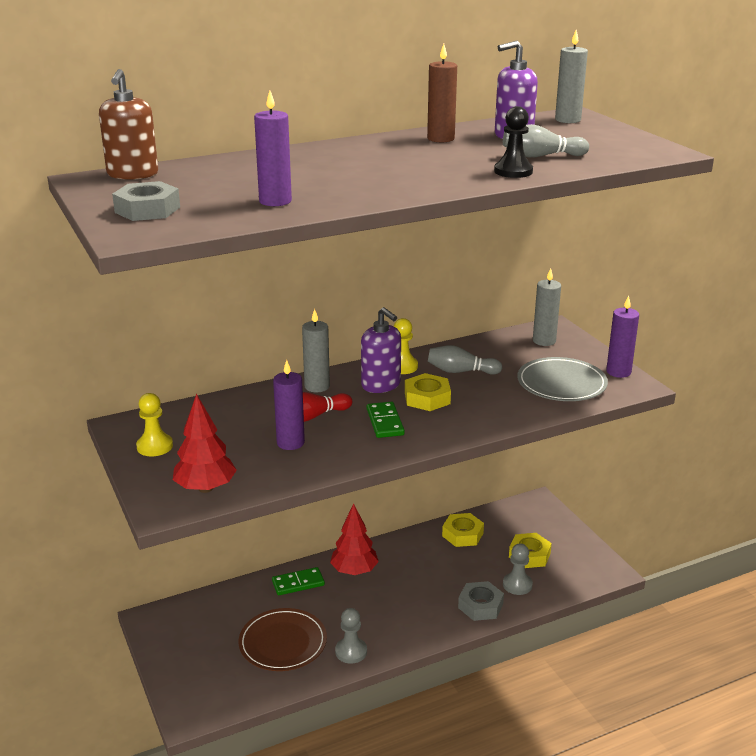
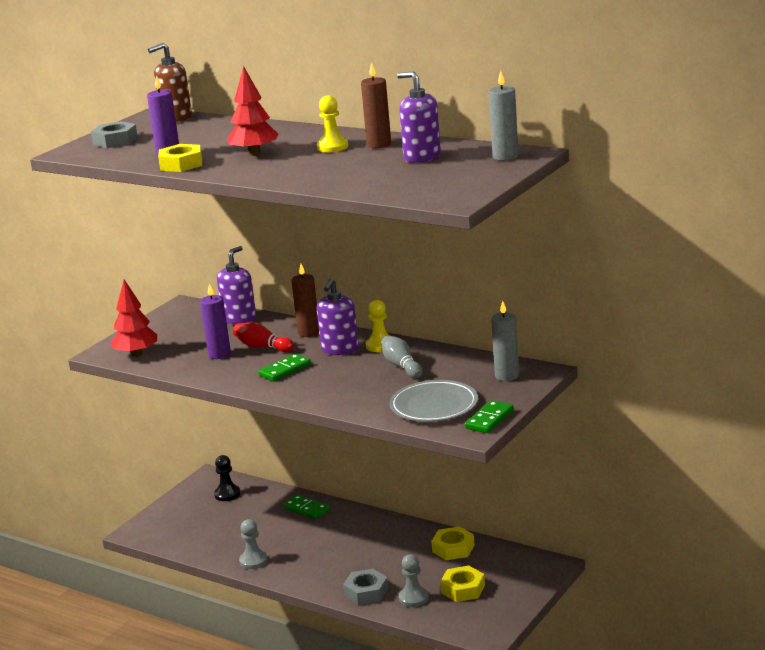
camera: 60 degrees right, 5 degrees down
(155, 446) = (168, 323): yellow pawn -> yellow pawn (332, 147)
(219, 407) = (239, 319): none -> purple soap dispenser
(283, 643) = (235, 532): brown plate -> none
(317, 386) = (309, 332): grey candle -> brown candle
(354, 571) = (347, 524): red tree -> red tree (254, 154)
(427, 398) = (340, 370): yellow nut -> yellow nut (181, 164)
(513, 171) = (323, 180): black pawn -> black pawn (227, 494)
(541, 156) = (377, 176): grey bowling pin -> none
(618, 372) = (489, 419): purple candle -> green domino

